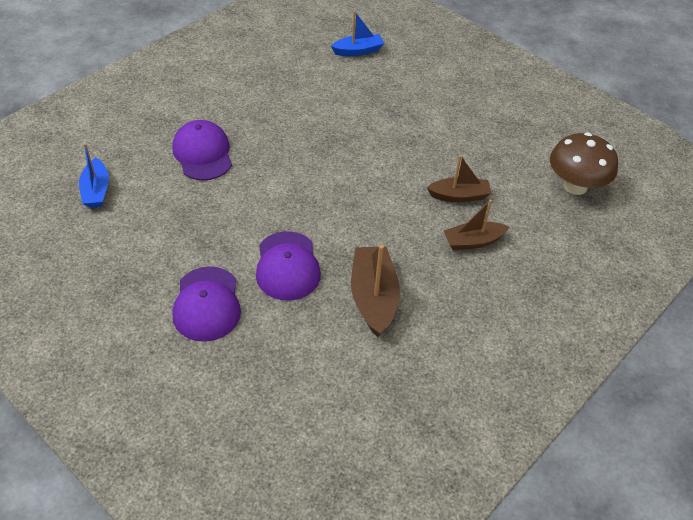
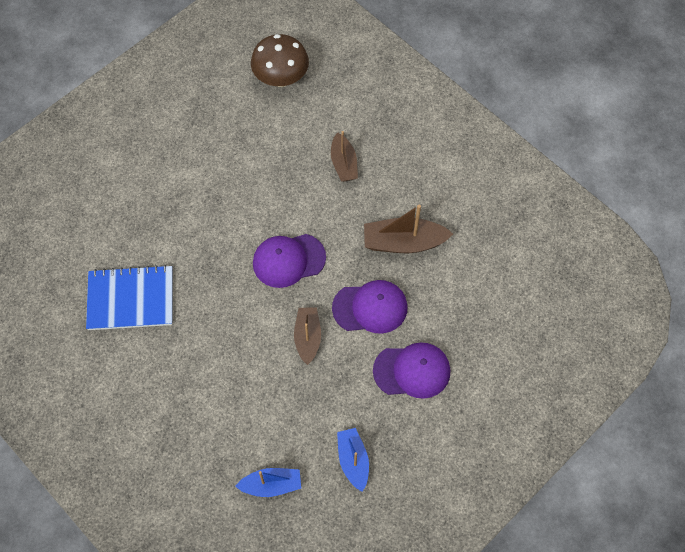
camera: 85 degrees left, 15 degrees up
(203, 153) = (222, 387): purple cap -> purple cap (288, 260)
(297, 91) = (131, 299): none -> blue notebook
(358, 51) = (66, 238): blue boat -> blue boat (353, 461)
(459, 196) = (290, 167): brown boat -> brown boat (307, 337)

